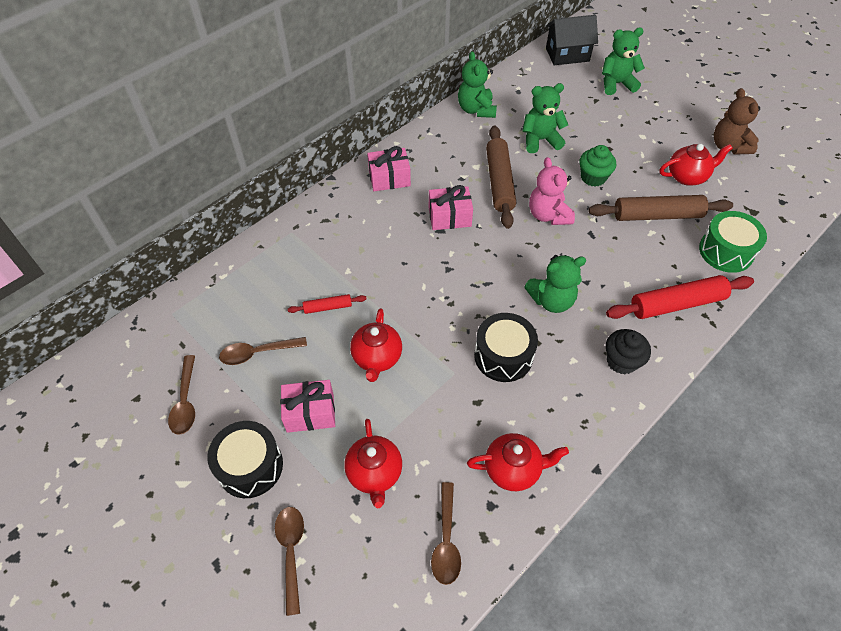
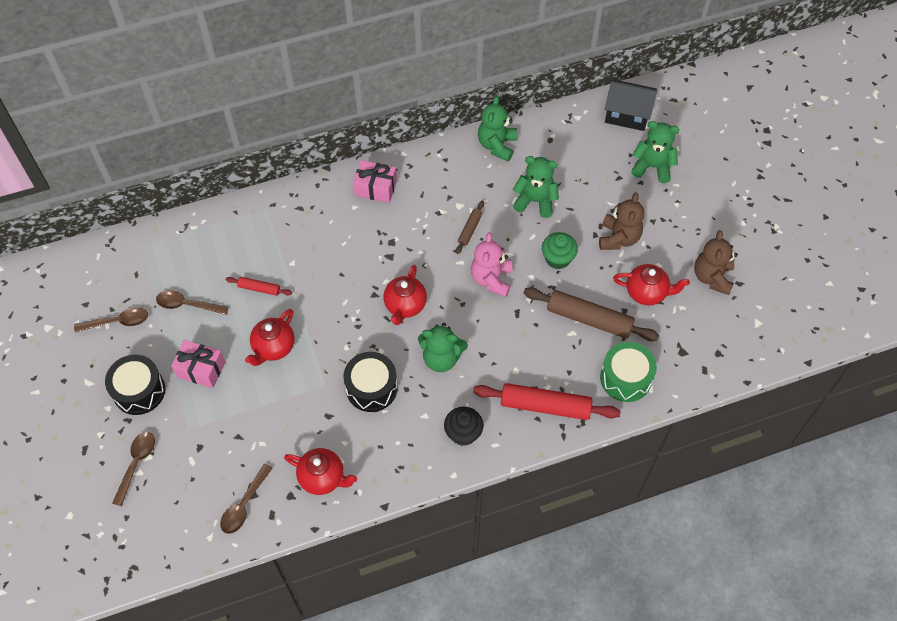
camera: 25 degrees right, 5 degrees up
(185, 402) = (118, 322): brown spoon -> brown spoon turned 120 degrees counterclockwise
(375, 473) = (222, 435): red teapot -> red teapot (405, 305)
(449, 217) = (404, 247): pink gift -> none
(499, 182) = (470, 229): brown rolling pin -> brown rolling pin, size x0.50
(631, 144) = (618, 238): none -> brown teddy bear

